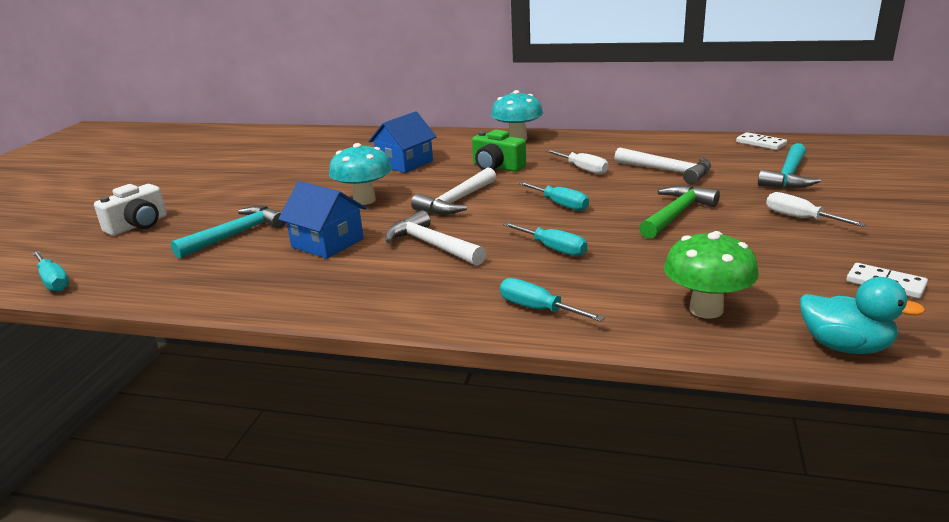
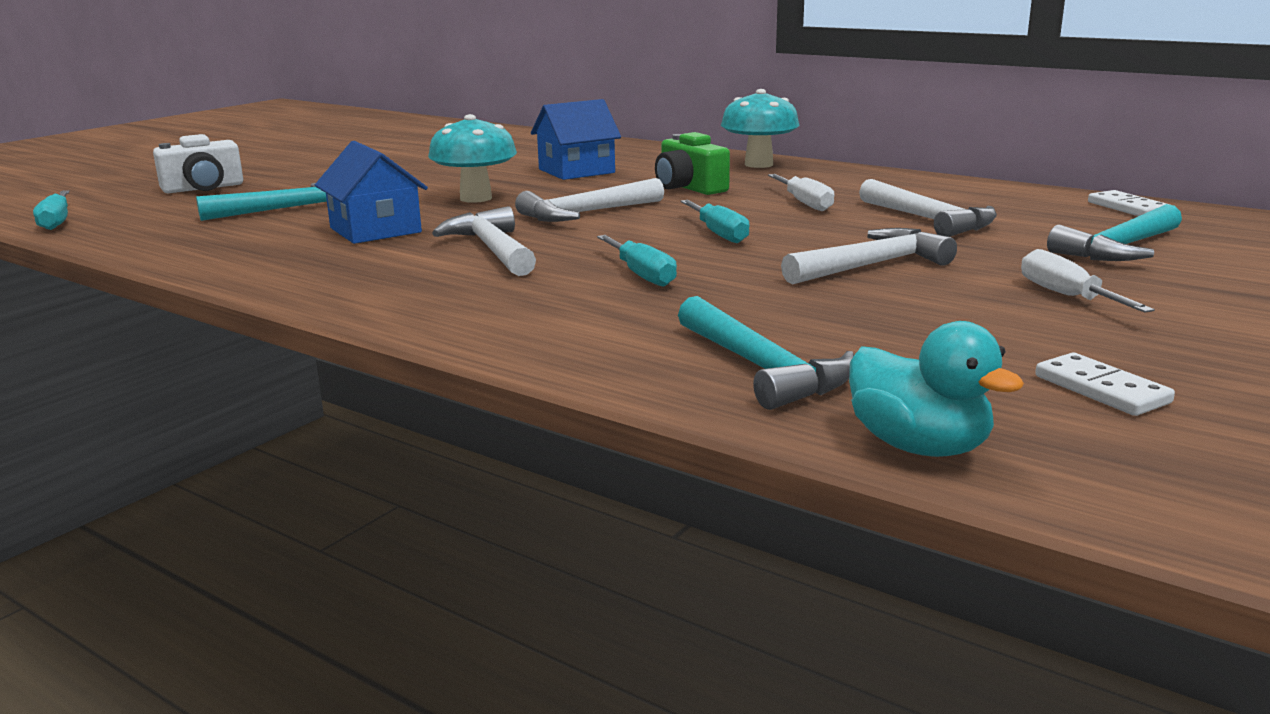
camera: 20 degrees right, 5 degrees down
(538, 309) = (531, 329): turquoise screwdriver -> none
(676, 214) = (871, 266): green hammer -> white hammer
(706, 309) = (761, 369): green mushroom -> turquoise hammer

